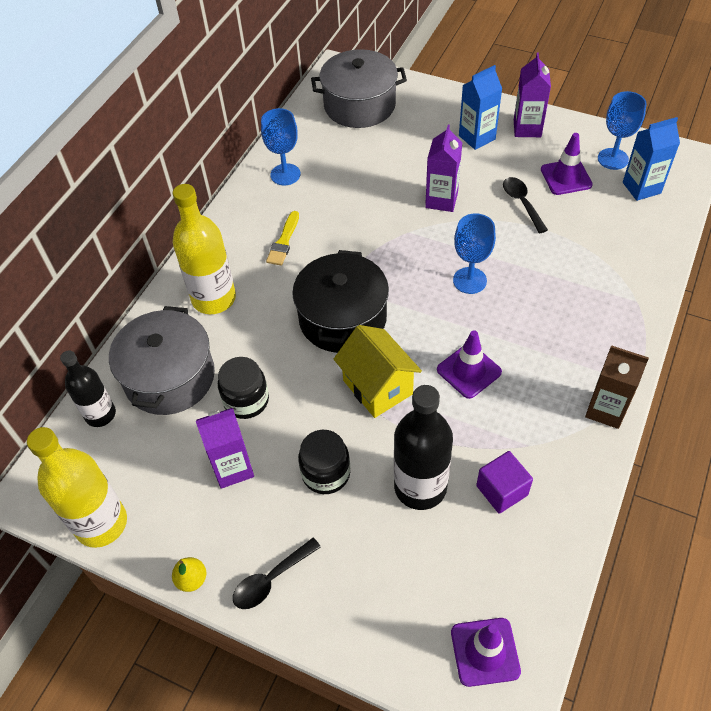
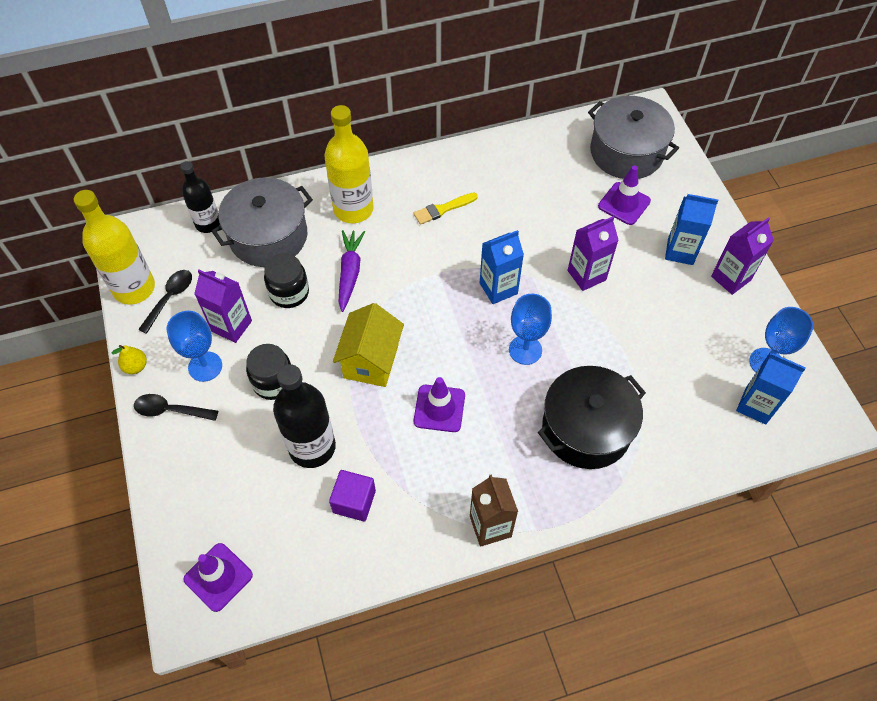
camera: 45 degrees right, 5 degrees up
(275, 344) = (350, 273): none -> purple carrot
(285, 174) = (505, 162): blue goblet -> blue goblet (205, 366)
(342, 318) = (410, 296): black pot -> black pot (586, 428)
(397, 258) = (498, 288): none -> blue carton
(522, 203) = (642, 331): black spoon -> black spoon (170, 298)
(566, 177) = (705, 342): purple traffic cone -> purple traffic cone (624, 204)

